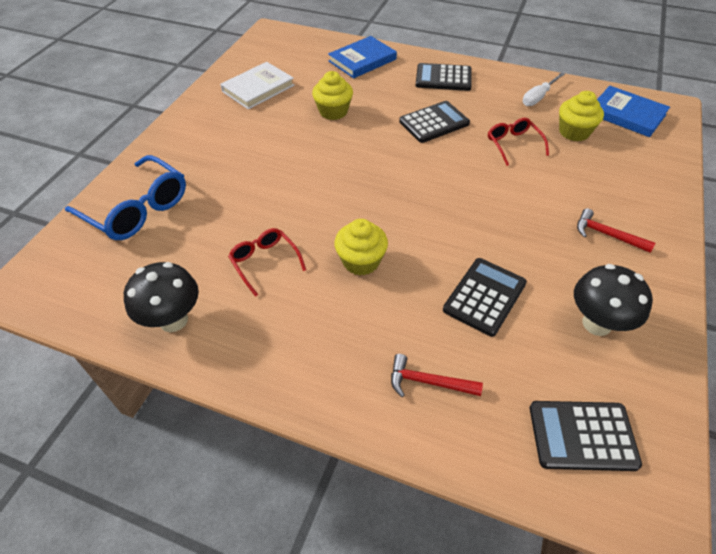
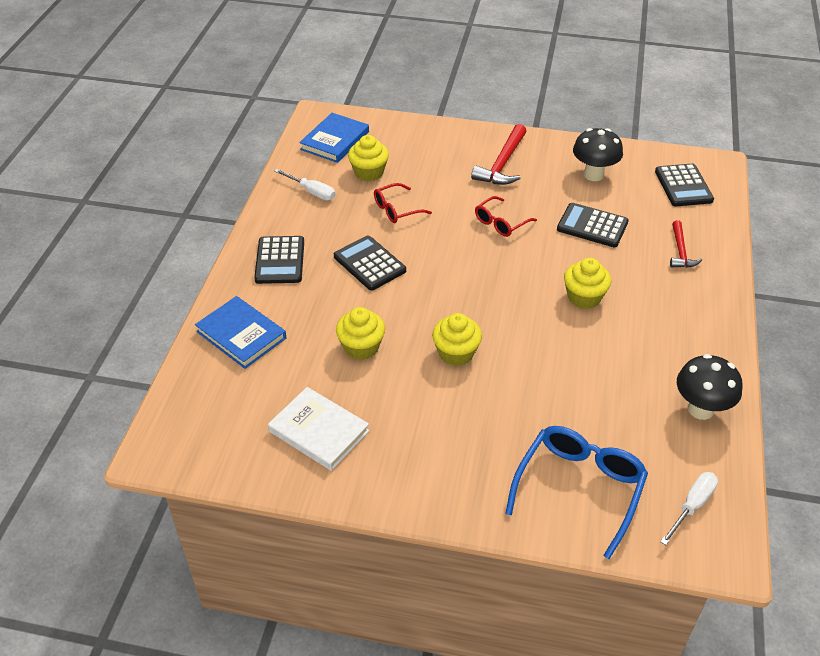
camera: 100 degrees left, 5 degrees down
(76, 278) = (692, 506): none -> white screwdriver
(265, 262) = (610, 361): red glasses -> red glasses (501, 223)
(310, 160) = (456, 353): none -> yellow cupcake
(606, 234) = (502, 164): red hammer -> red hammer, size x1.60

